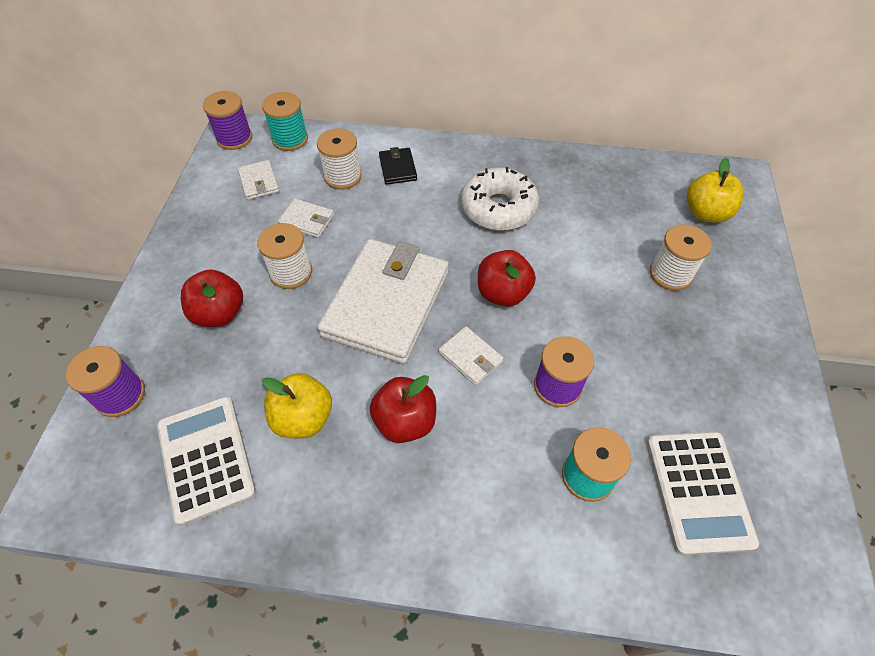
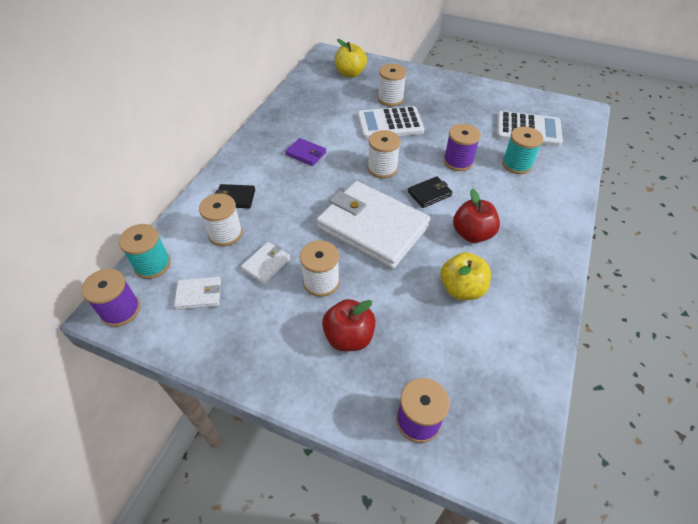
camera: 75 degrees left, 5 degrees down
(206, 458) = (488, 354): white calculator -> white calculator (390, 123)
(470, 357) = (429, 194): white wallet -> black wallet
(498, 208) = (306, 154): white donut -> purple wallet
(503, 293) = (382, 168): red apple -> white spool

